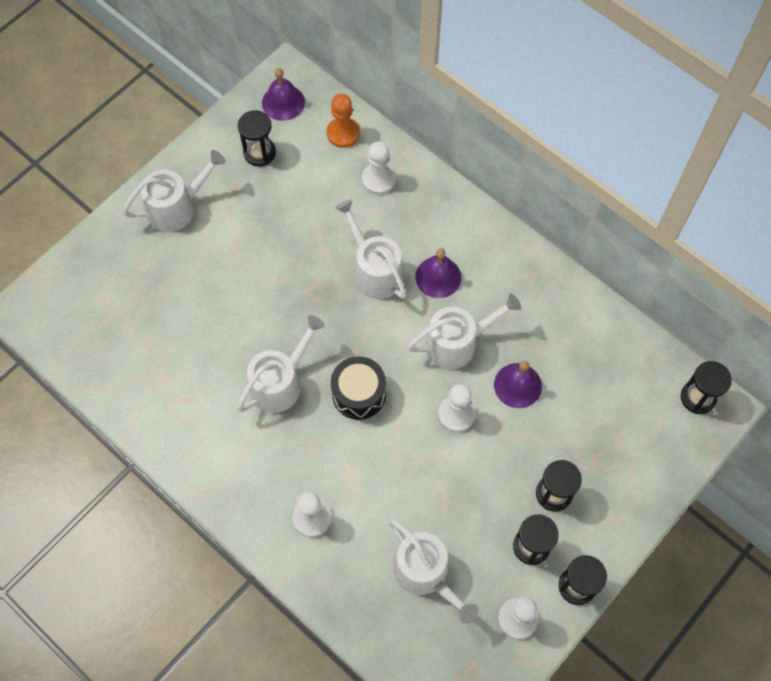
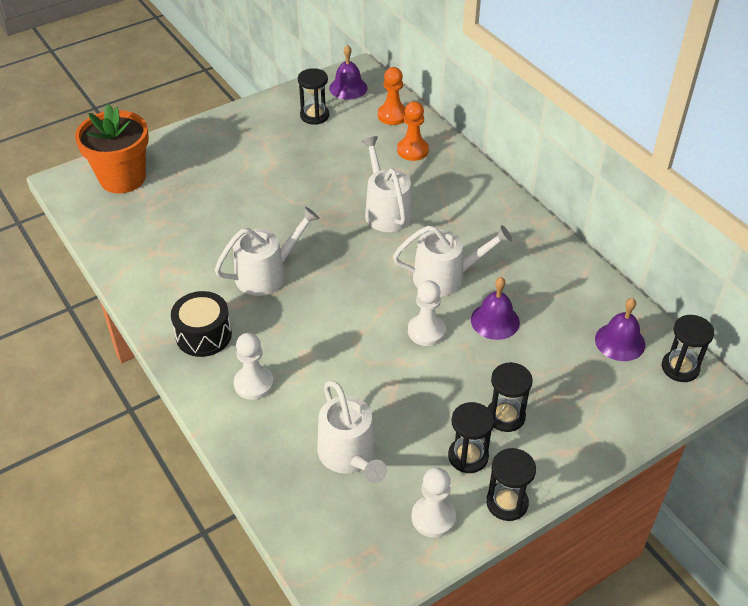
camera: 15 degrees right, 20 degrees down
(84, 291) = (122, 178): none -> orange flower pot
(177, 207) = (228, 138): white watering can -> none
(359, 394) = (337, 297): black drum -> black drum (204, 335)
(378, 180) = (412, 150): white pawn -> orange pawn
(438, 277) = (444, 226): purple bell -> purple bell (620, 341)

